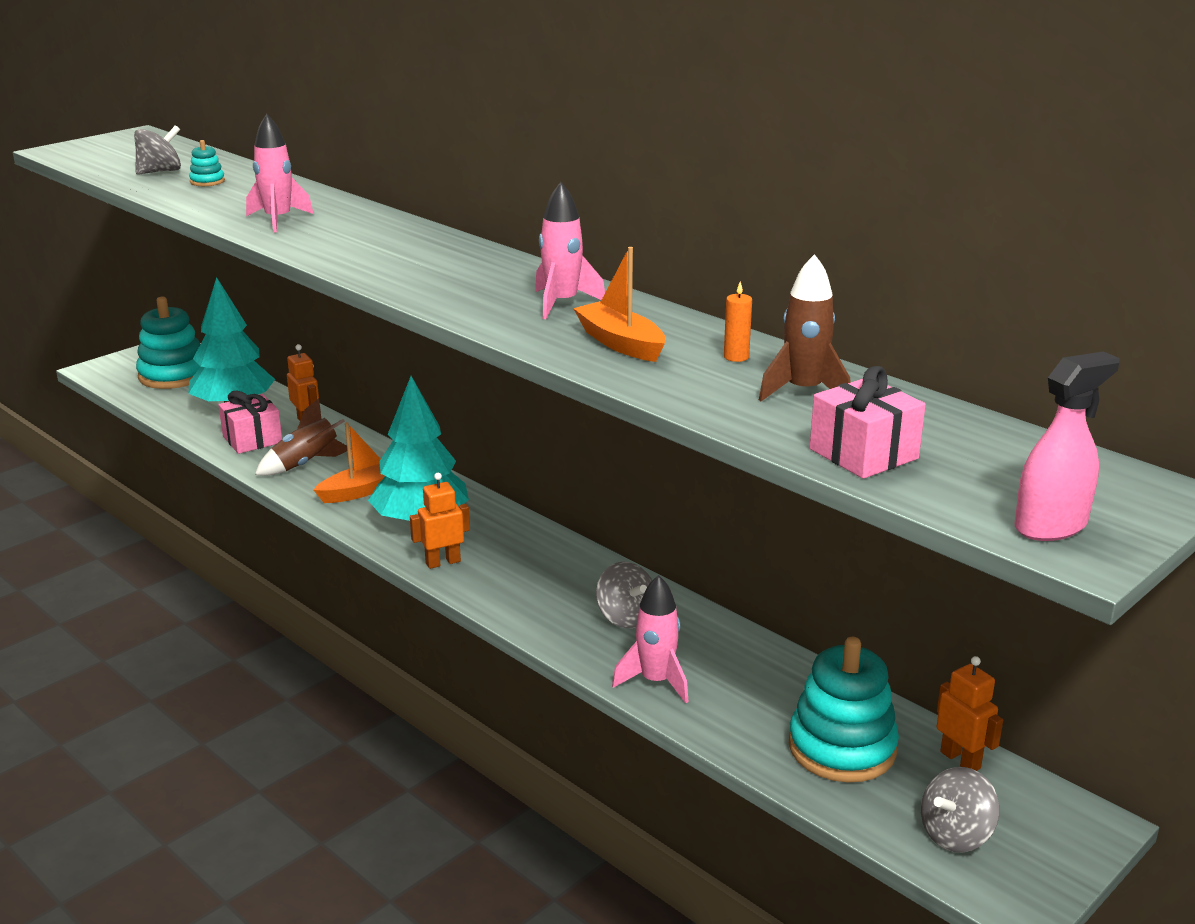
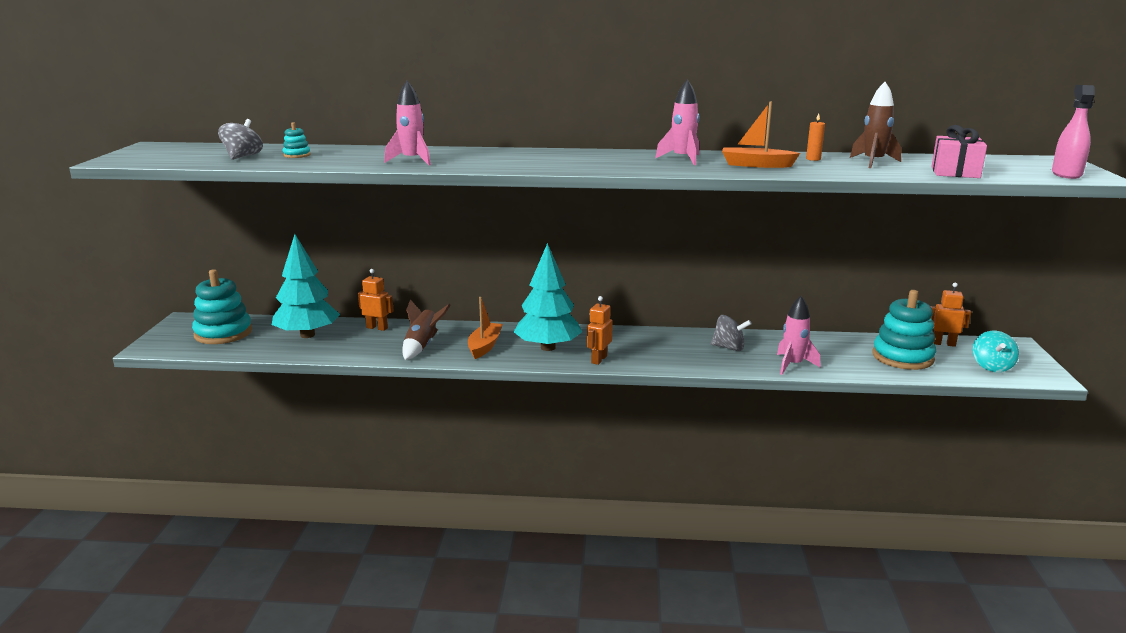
camera: 40 degrees left, 5 degrees down
(252, 439) = (359, 346): pink gift -> none
(956, 835) = (991, 367): grey spinning top -> turquoise spinning top

